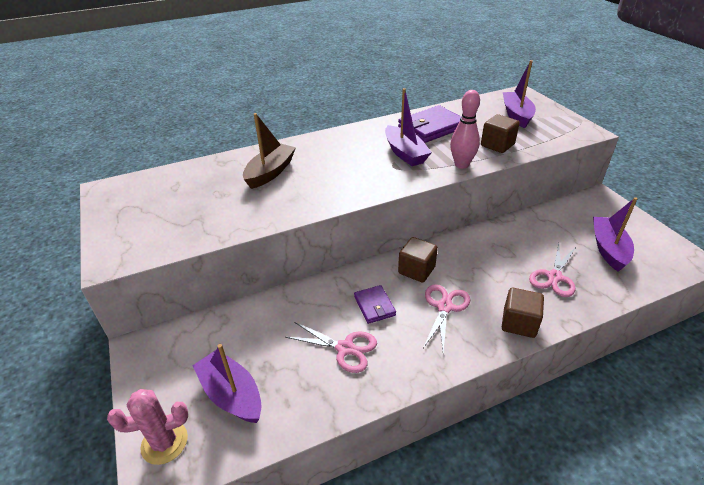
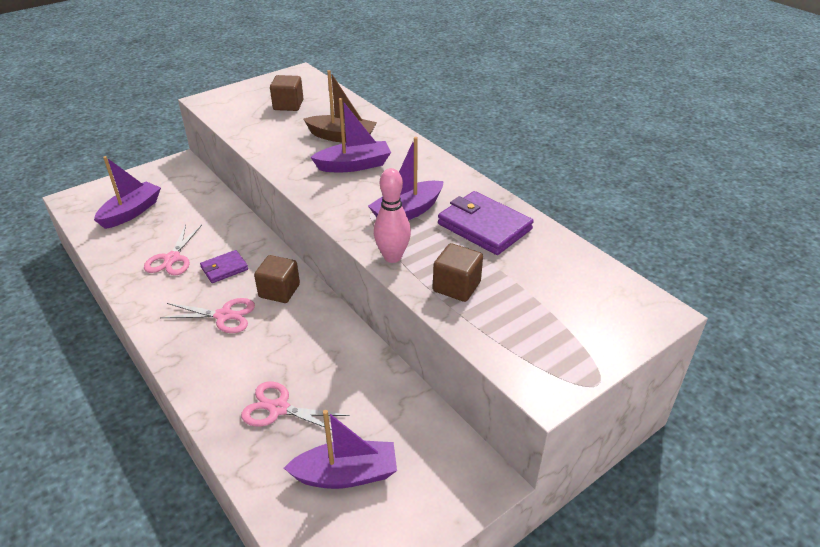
camera: 75 degrees right, 0 degrees up
(164, 442) = (96, 195): pink cactus -> none
(516, 115) = (565, 306): purple boat -> purple boat (354, 165)
(519, 323) = (200, 374): brown cube -> brown cube (288, 105)

